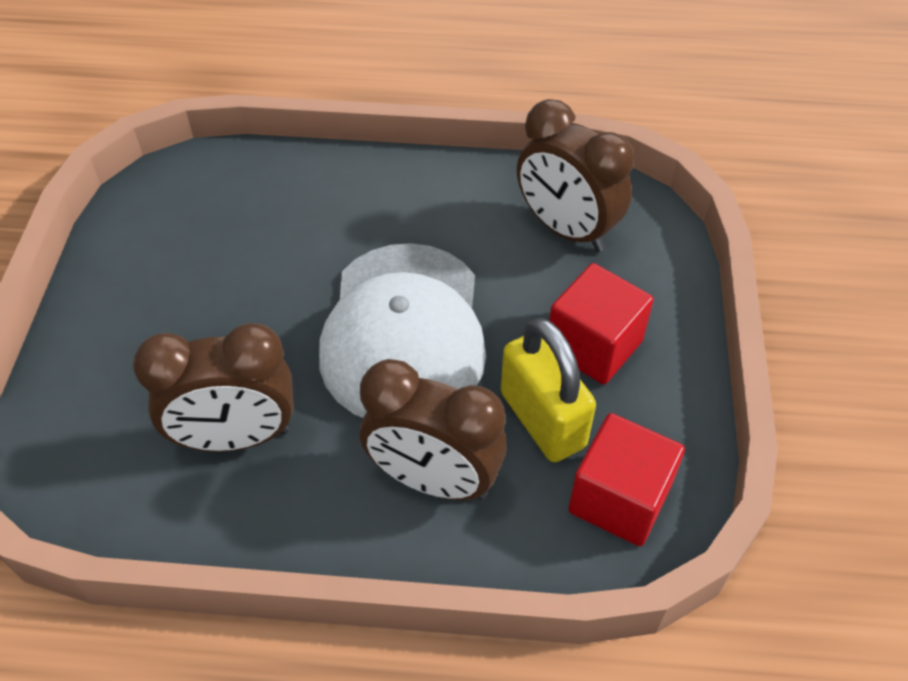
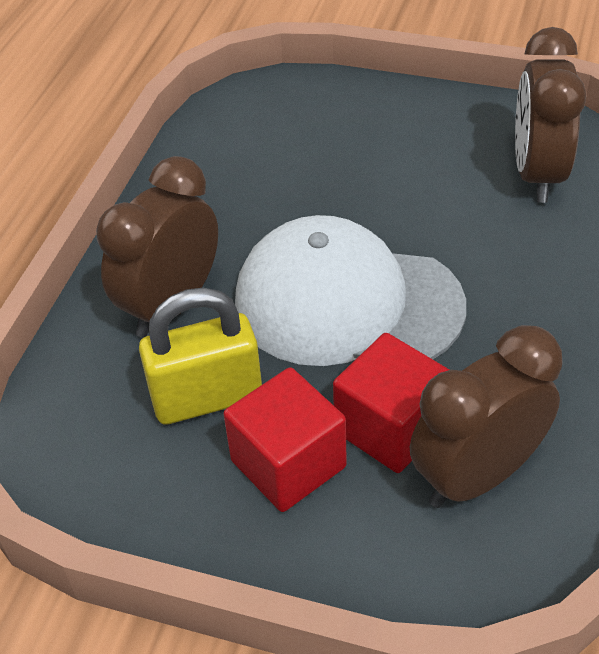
camera: 105 degrees right, 5 degrees down
(235, 437) = (260, 185): brown clock -> brown clock (537, 174)
(619, 499) = (95, 442): red cube -> red cube (390, 427)

